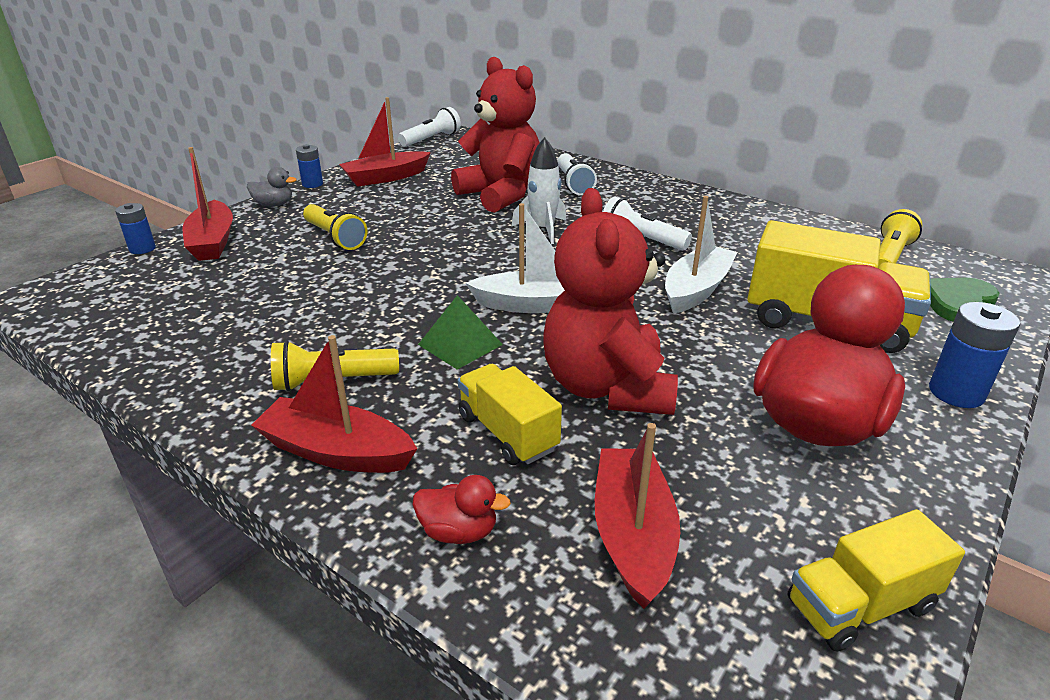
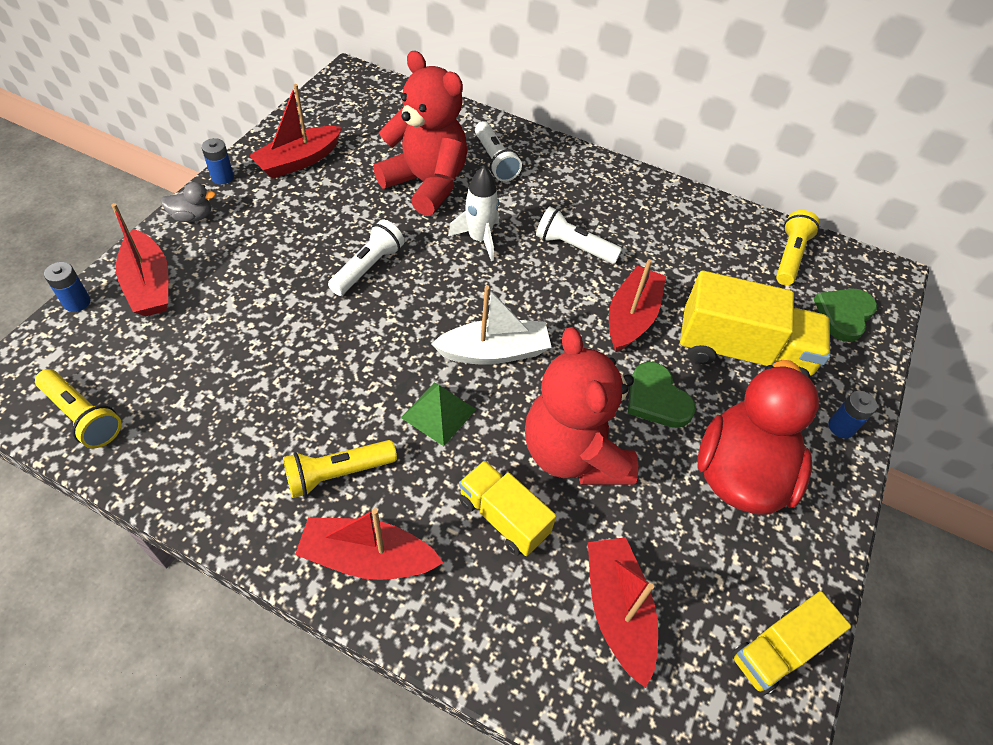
camera: 15 degrees left, 20 degrees up
(335, 237) = (276, 267): yellow flashlight -> yellow flashlight (83, 416)
(431, 139) = (329, 86): white flashlight -> white flashlight (368, 267)
(459, 531) = (488, 628): red duck -> none
(696, 290) = (631, 317): white boat -> red boat
(716, 352) = (656, 399): none -> green heart
(956, 393) = (841, 427): blue battery -> blue battery, size x0.66

